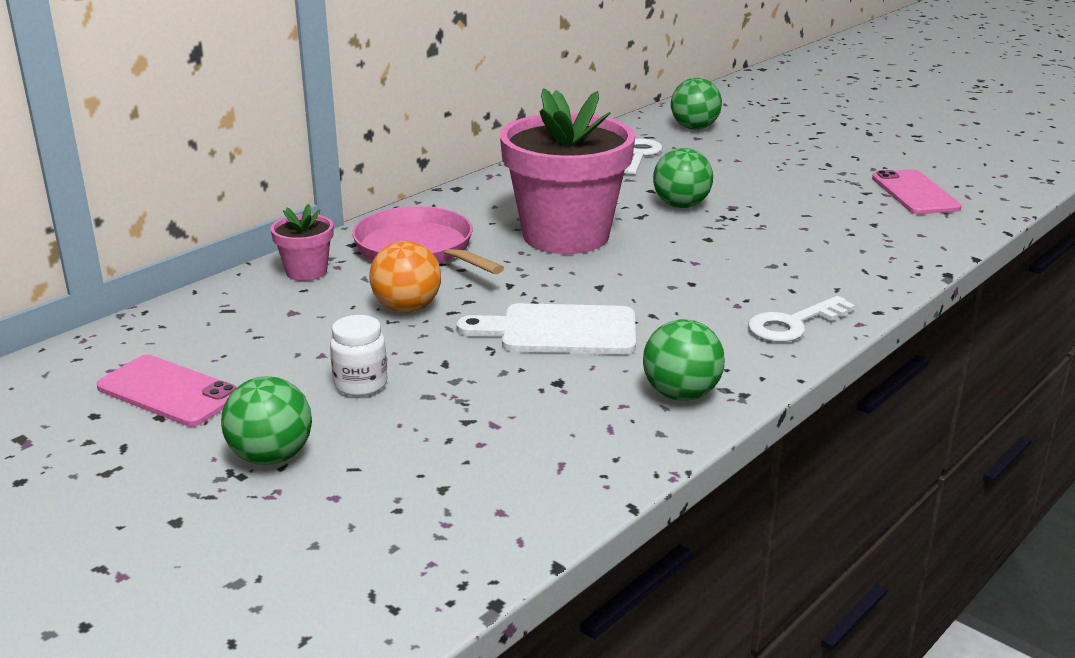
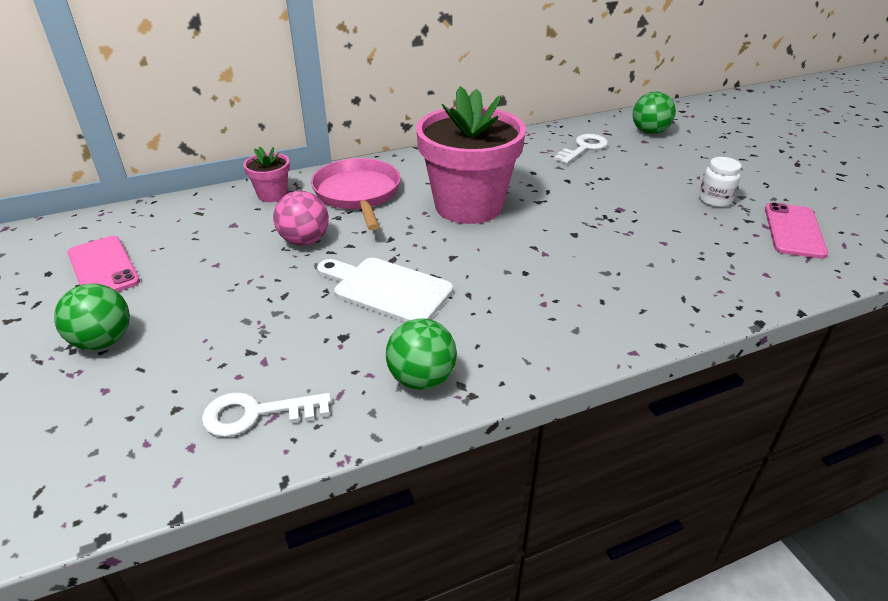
camera: 25 degrees right, 10 degrees up
(361, 384) = (214, 297): white jar -> white jar (714, 200)
(407, 308) = (304, 240): orange ball -> pink ball
(681, 205) = (579, 199): green ball -> none
(793, 324) = (574, 336): white key -> white key (256, 414)

